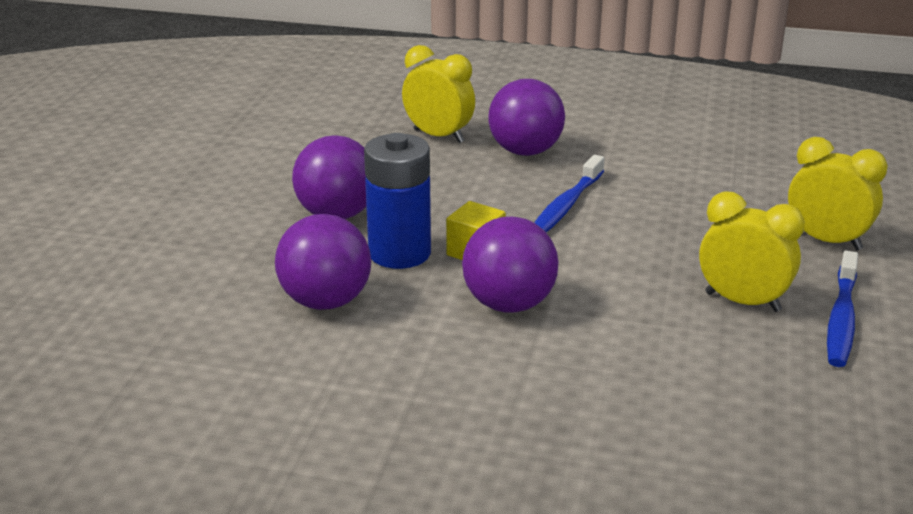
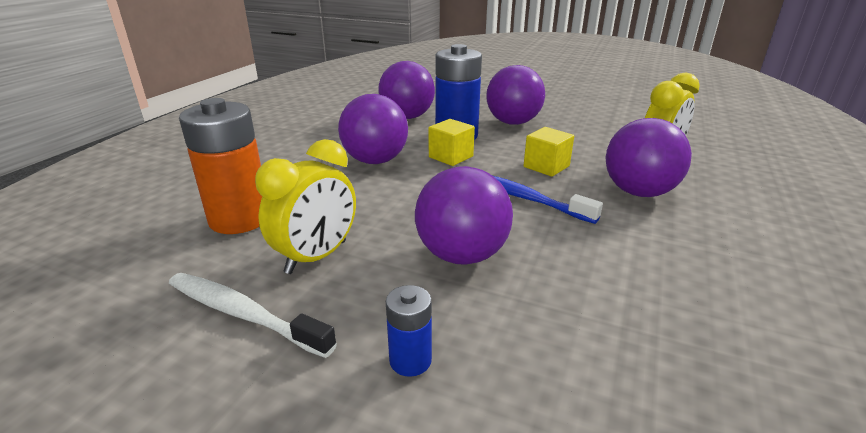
camera: 100 degrees right, 0 degrees up
(482, 193) = (546, 166): none -> yellow cube
(690, 231) = (462, 255): none -> purple ball
(708, 369) = (240, 219): none -> orange battery
(826, 241) = (410, 360): yellow clock -> blue battery
(841, 318) = (244, 314): blue toothbrush -> white toothbrush

